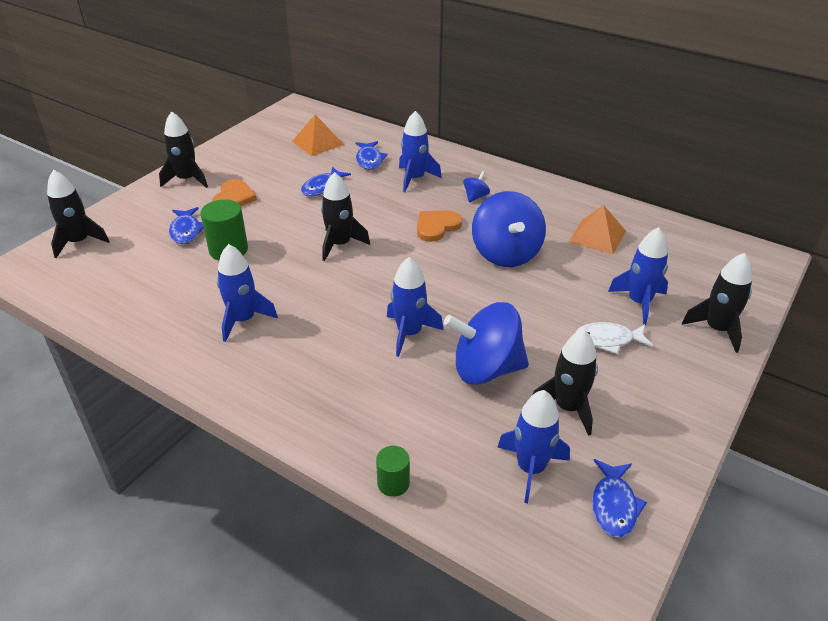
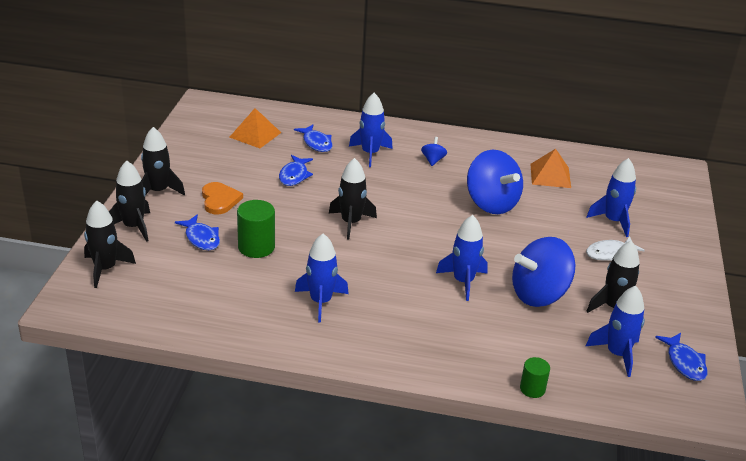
camera: 25 degrees left, 5 degrees down
(436, 227) = (420, 192): orange heart -> none
(717, 329) = (677, 229): black rocket -> black rocket (133, 227)

